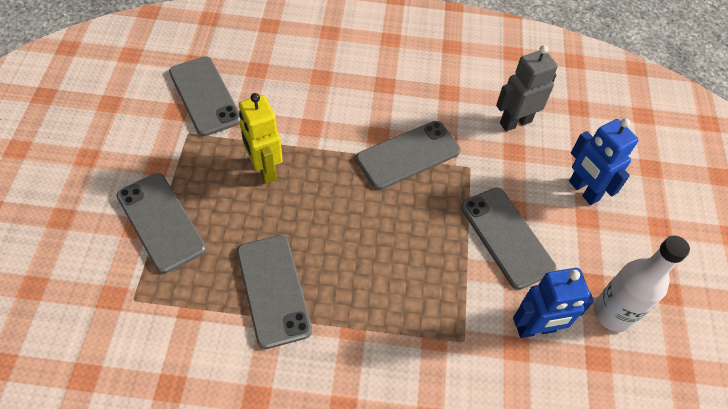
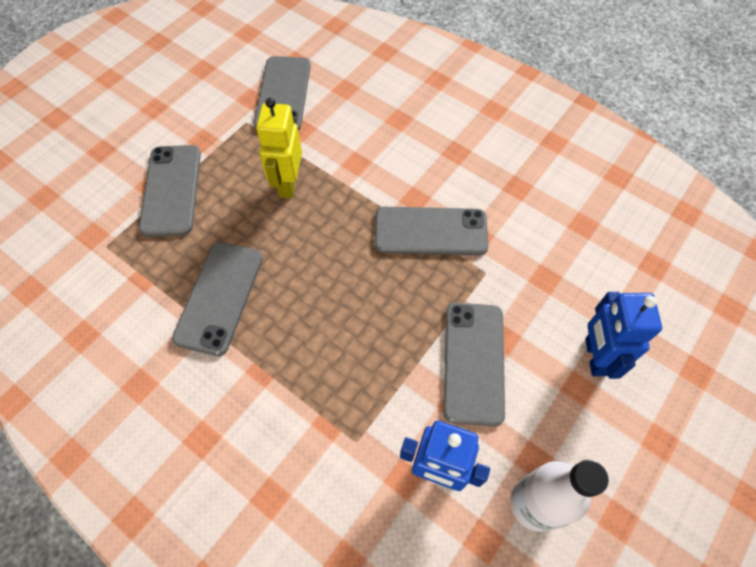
camera: 35 degrees right, 5 degrees up
(515, 122) = (568, 249): grey robot -> none

